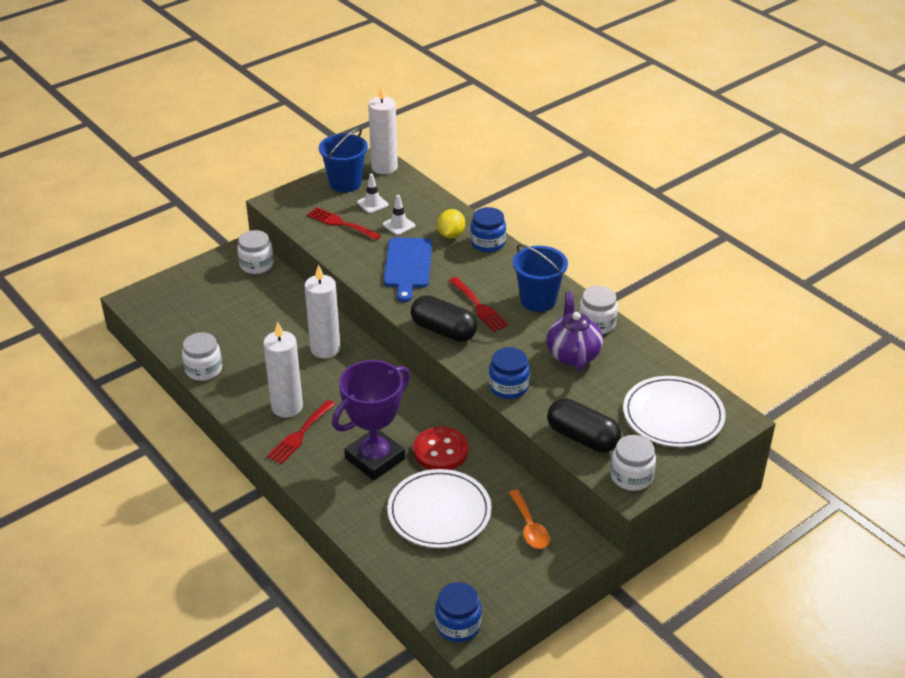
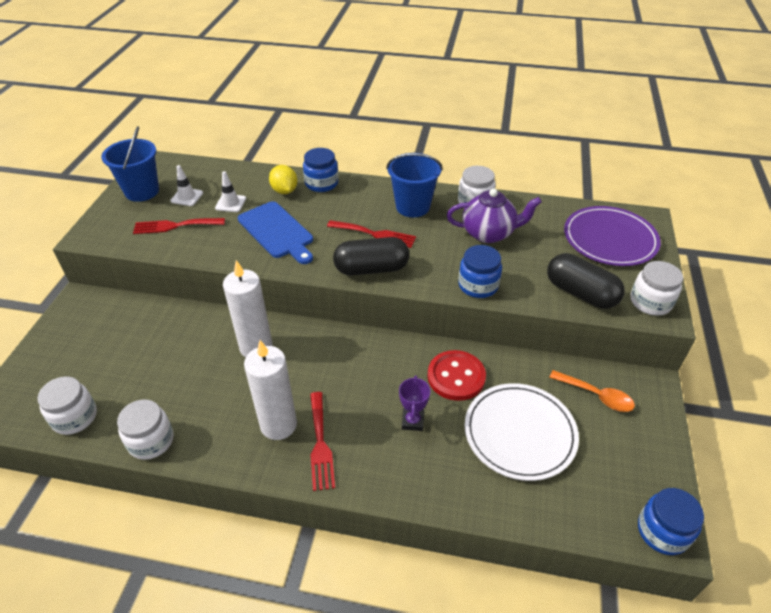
camera: 40 degrees left, 5 degrees up
(256, 265) = (106, 307): white jar -> white jar (74, 417)
(375, 459) = (412, 421): purple trophy -> purple trophy, size x0.44
(384, 167) = (165, 165): white candle -> none
(572, 354) = (489, 233): purple teapot -> purple teapot turned 135 degrees clockwise
(582, 438) = (580, 293): black capsule -> black capsule turned 45 degrees clockwise
(673, 415) = (610, 239): white plate -> purple plate

